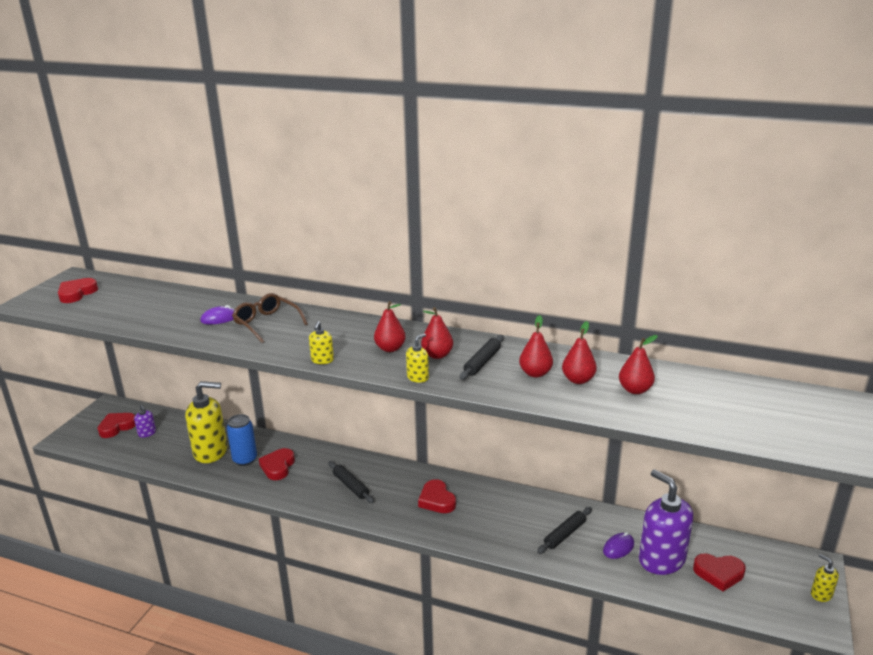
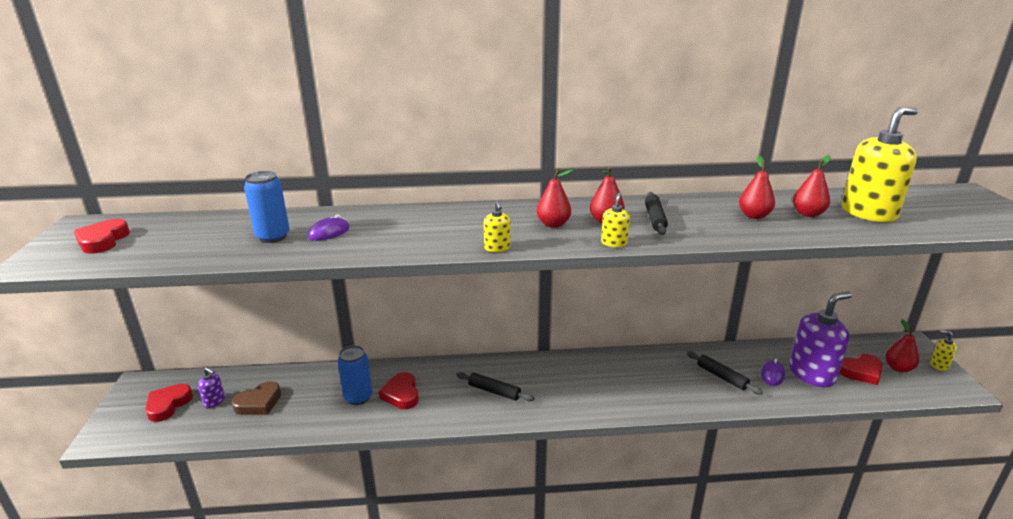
camera: 25 degrees left, 0 degrees up
(174, 443) = (259, 403): none -> brown heart
(179, 314) = (273, 237): none -> blue can
(211, 451) = (311, 400): yellow soap dispenser -> yellow soap dispenser (868, 213)
(267, 323) = (392, 227): brown glasses -> none
(437, 500) = (588, 380): red heart -> none
(535, 373) = (712, 218): red pear -> red pear (898, 368)
(564, 534) = (722, 377): black rolling pin -> black rolling pin turned 60 degrees counterclockwise
(661, 559) = (812, 374): purple soap dispenser -> purple soap dispenser turned 120 degrees clockwise

